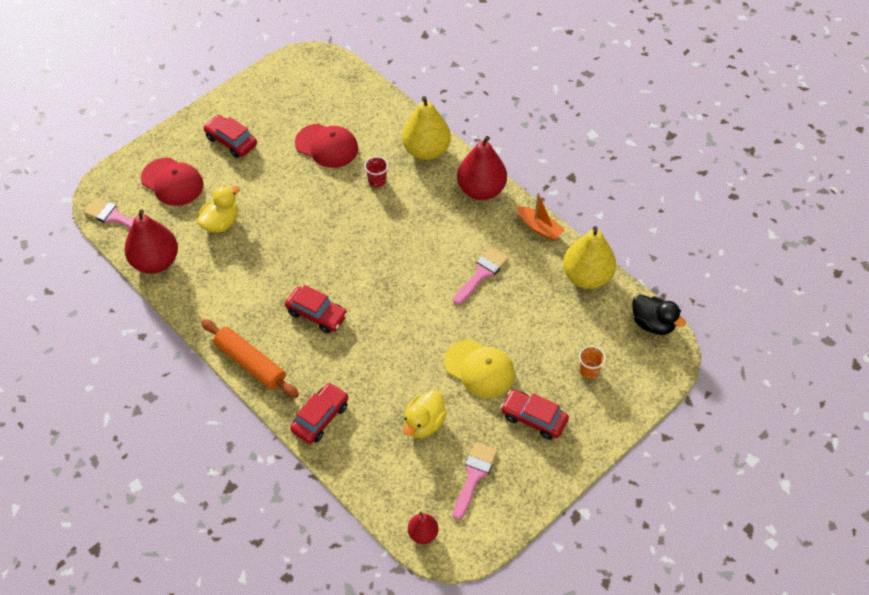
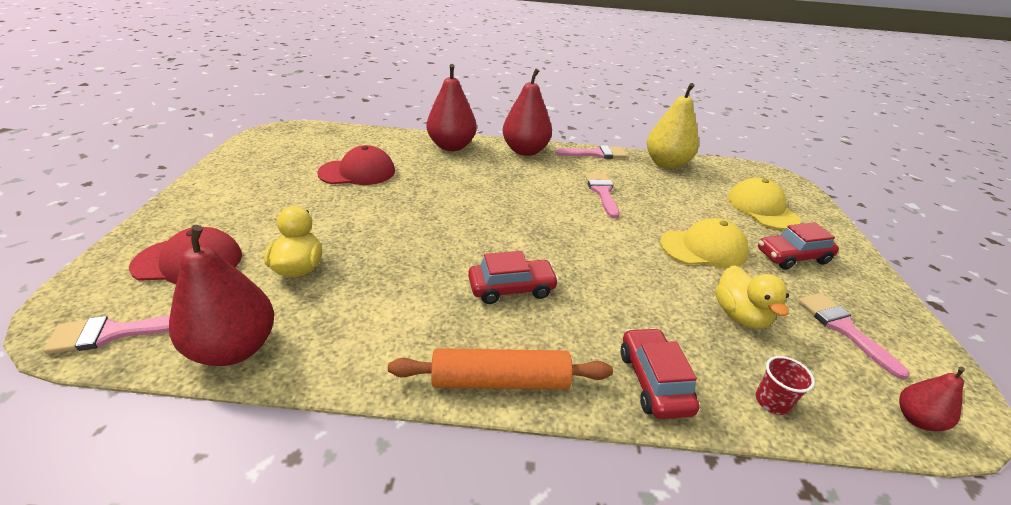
camera: 45 degrees left, 20 degrees down
(231, 141) = (242, 203): red car -> none
(377, 180) = (435, 175): red cup -> red cup (772, 402)
(426, 150) = (451, 146): yellow pear -> red pear
(539, 228) = (596, 154): orange boat -> pink brush
(589, 370) = (762, 208): orange cup -> yellow cap
(653, 324) = (742, 168): black duck -> none

